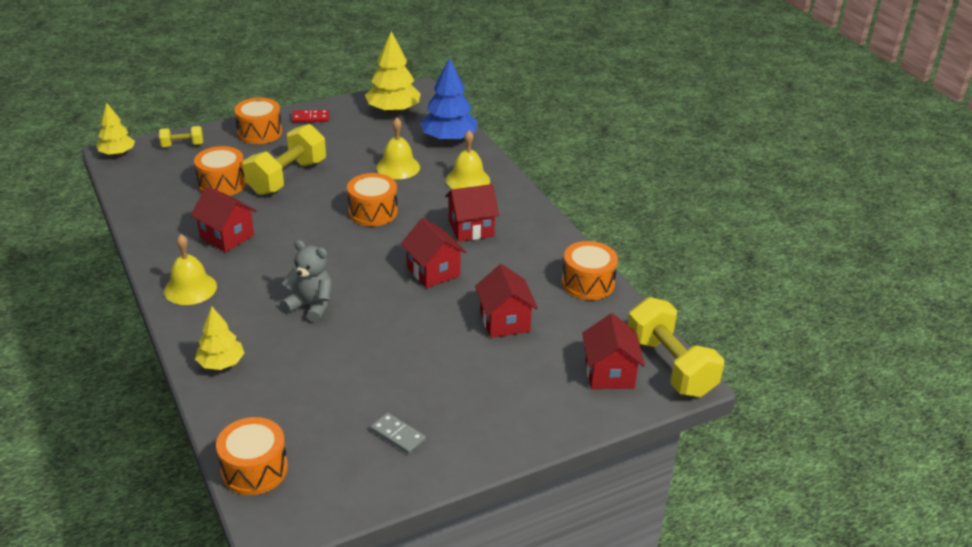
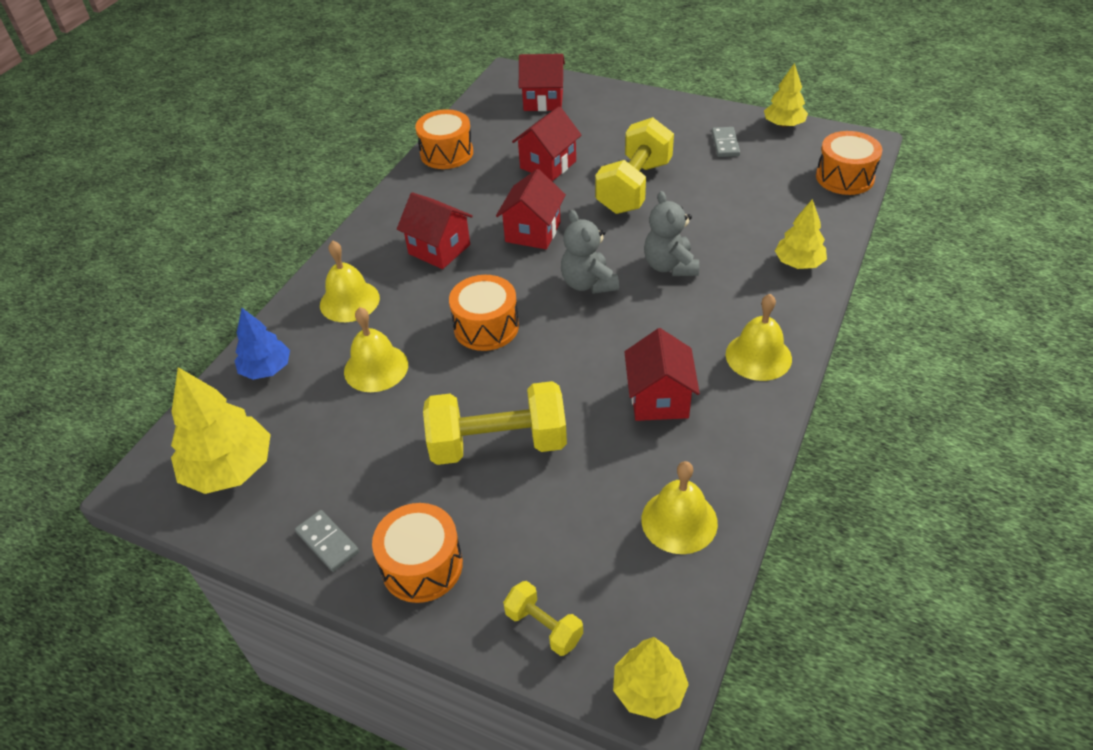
camera: 125 degrees left, 10 degrees up
(159, 200) = (679, 521): none -> yellow bell
(222, 184) = (578, 492): orange drum -> none
(310, 118) = (327, 542): red domino -> grey domino
(349, 265) = (588, 283): none -> grey teddy bear
(372, 497) = (783, 124): none -> yellow tree
(449, 139) = (266, 369): blue tree -> blue tree, size x0.62
(609, 373) = (543, 100): red house -> red house turned 45 degrees clockwise
(670, 366) = (502, 84): yellow dumbbell -> yellow dumbbell (634, 187)

